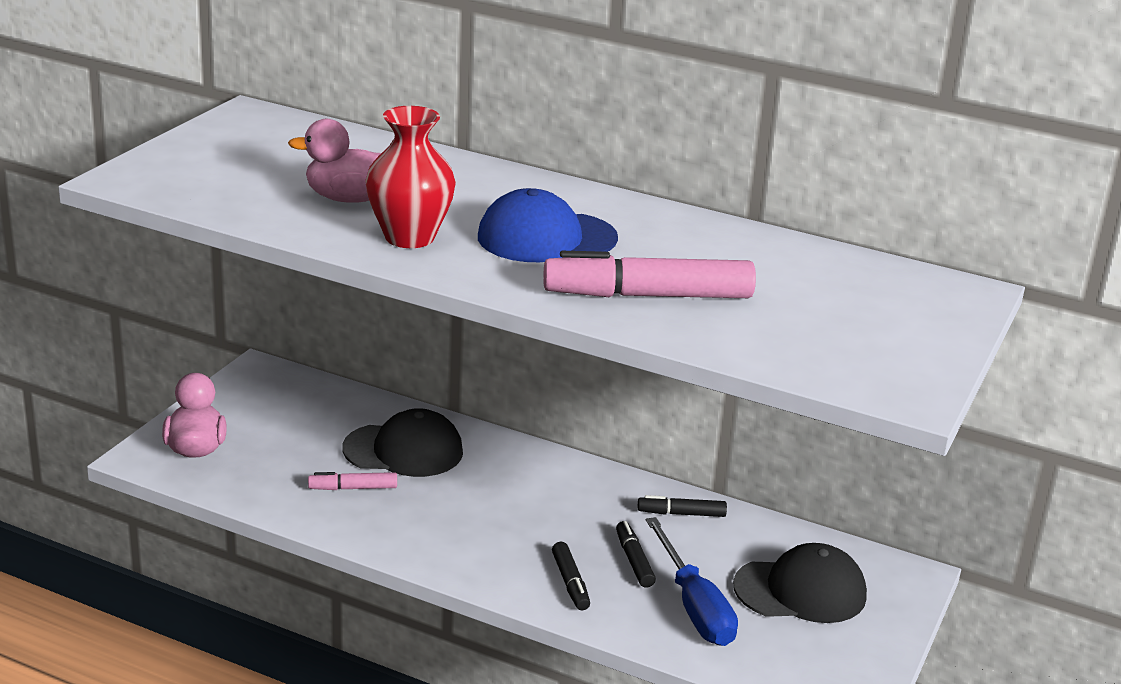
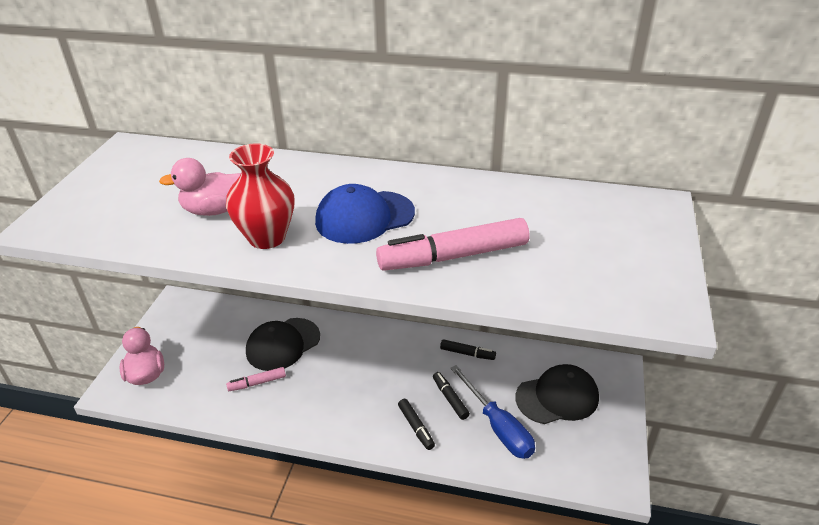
camera: 10 degrees left, 10 degrees up
(403, 450) = (283, 344): black cap -> black cap turned 150 degrees clockwise
(681, 513) = (467, 353): black marker -> black marker turned 150 degrees counterclockwise

